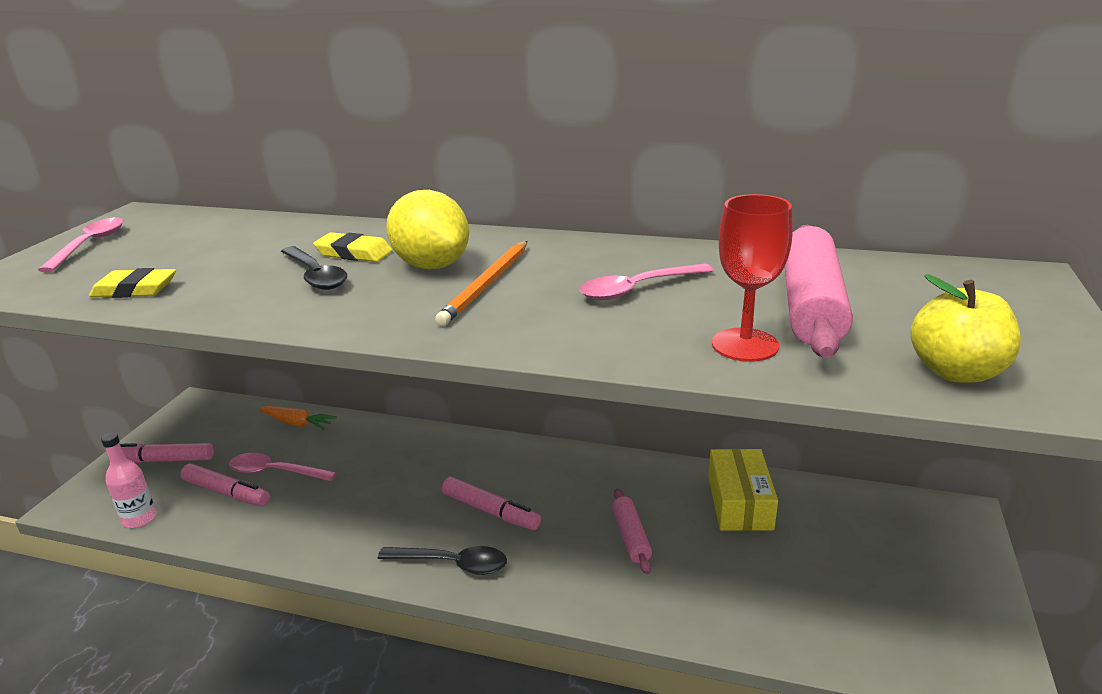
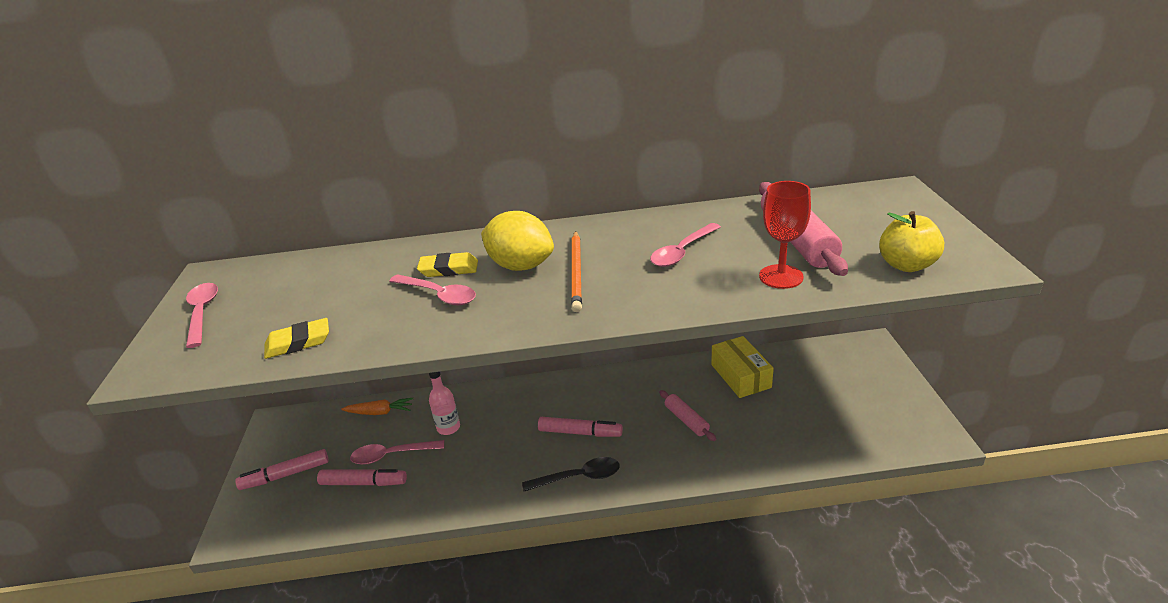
camera: 20 degrees left, 5 degrees up
(139, 518) = (304, 526): pink bottle -> pink bottle (448, 427)
(315, 275) = (438, 295): black spoon -> pink spoon

